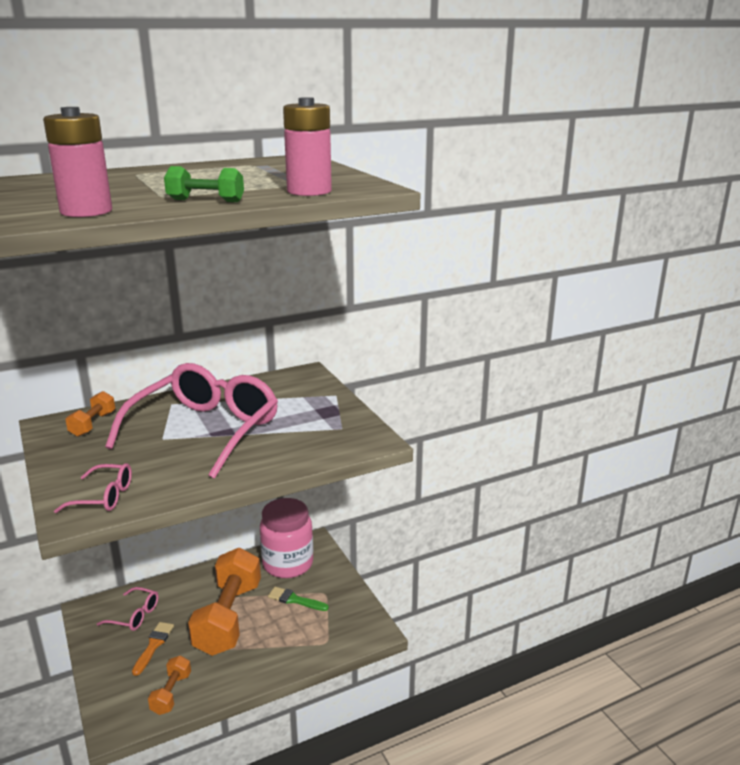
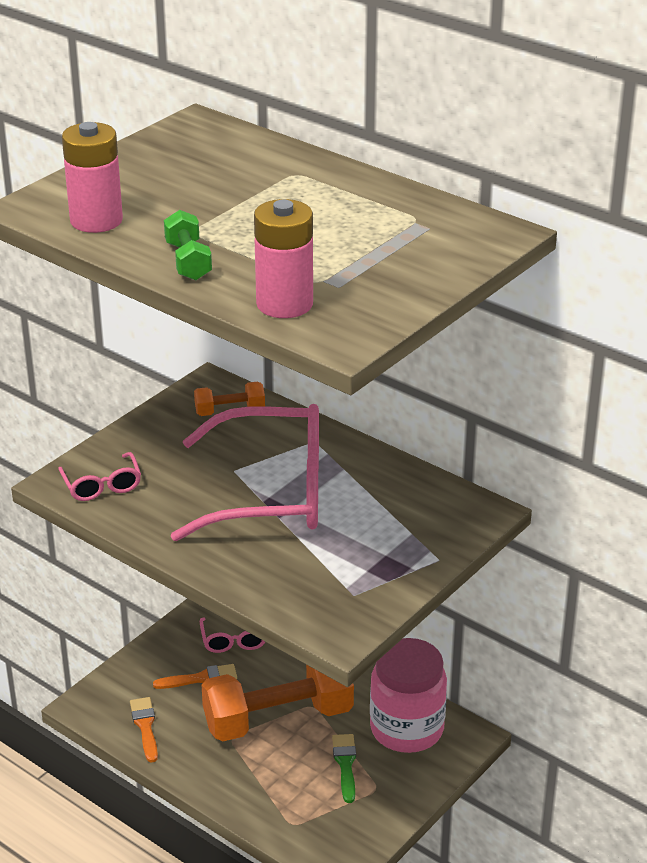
camera: 65 degrees right, 10 degrees up
(171, 693) = (145, 726): orange dumbbell -> orange brush

